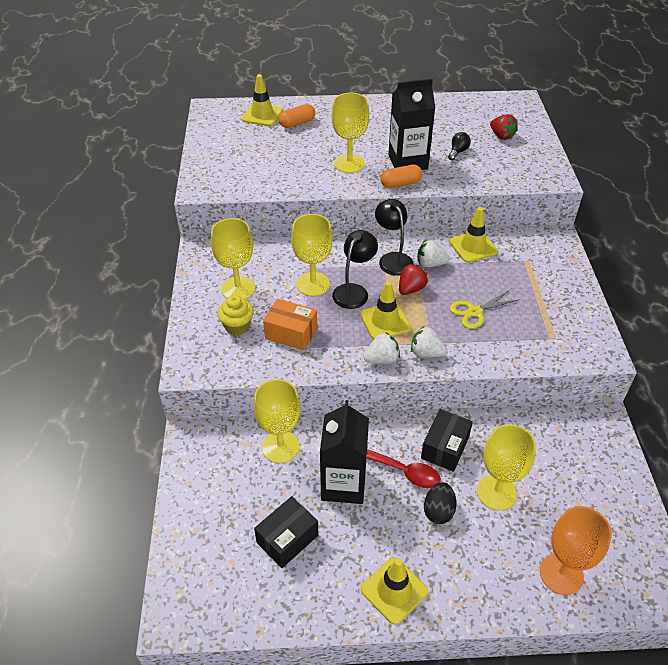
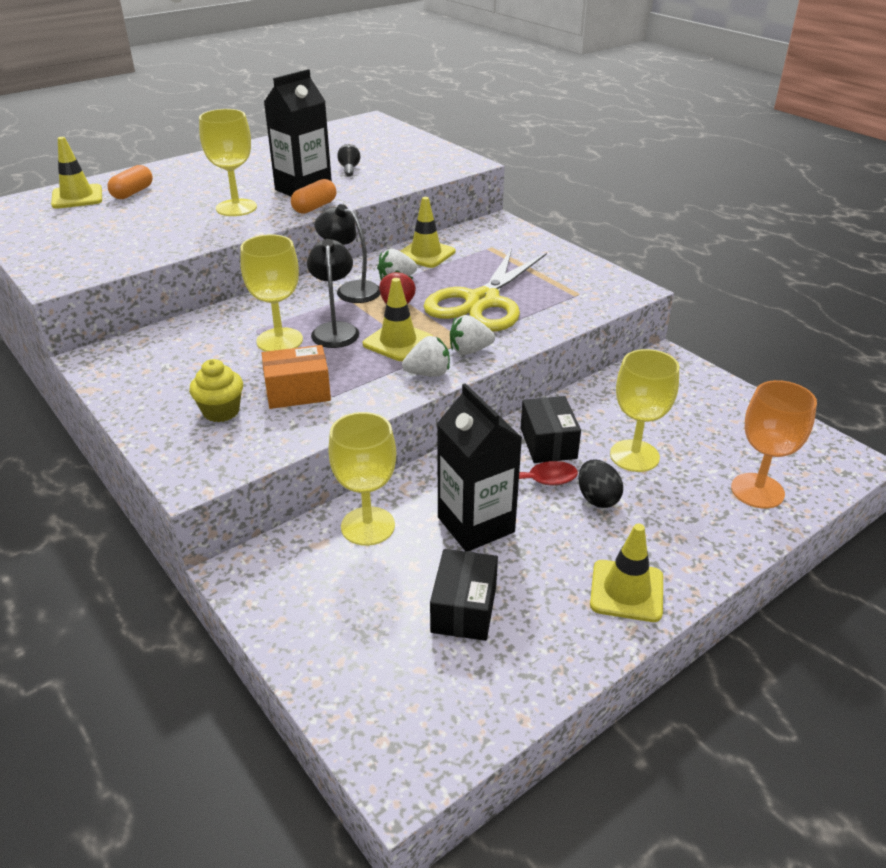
camera: 35 degrees left, 10 degrees down
(238, 288) = (185, 377): yellow goblet -> none
(382, 359) = (428, 373): white strawberry -> white strawberry turned 45 degrees clockwise
(475, 312) = (482, 301): yellow scissors -> yellow scissors, size x2.01
(501, 136) = (381, 147): red strawberry -> none

